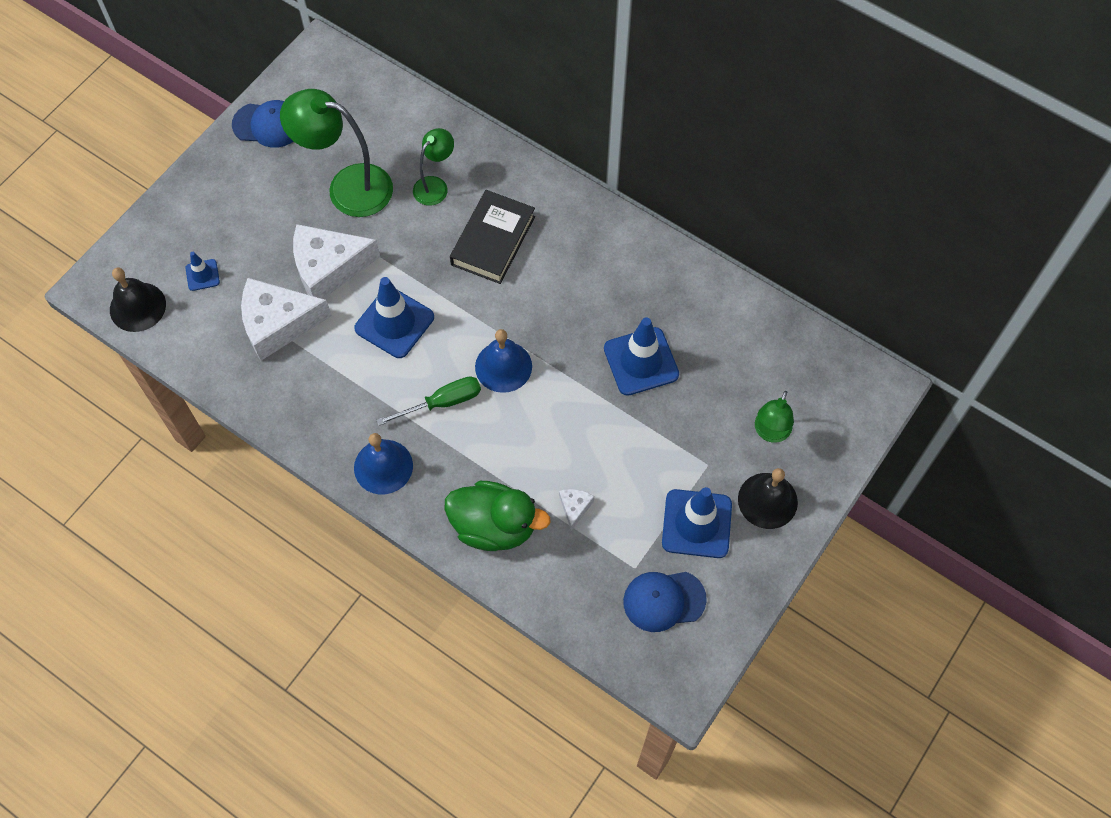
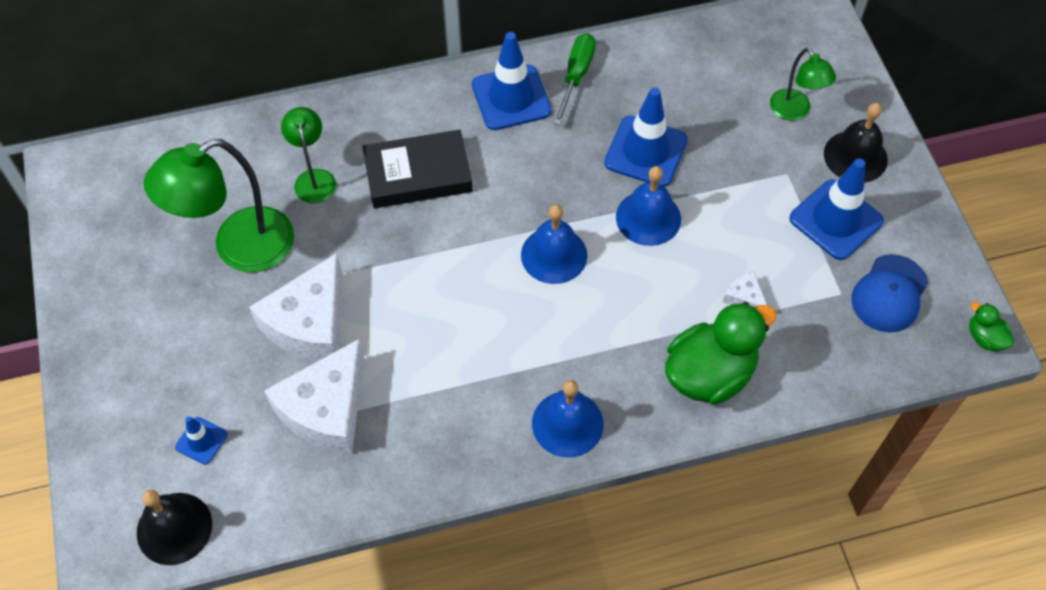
camera: 50 degrees left, 5 degrees down
(268, 125) = (96, 267): blue cap -> none
(394, 323) = (424, 310): blue traffic cone -> blue traffic cone (511, 98)
(442, 402) = (545, 328): green screwdriver -> green screwdriver (576, 76)
(493, 240) = (418, 174): black book -> black book turned 75 degrees counterclockwise
(586, 402) = (648, 218): none -> blue bell
(683, 689) = (984, 338): none -> green duck

